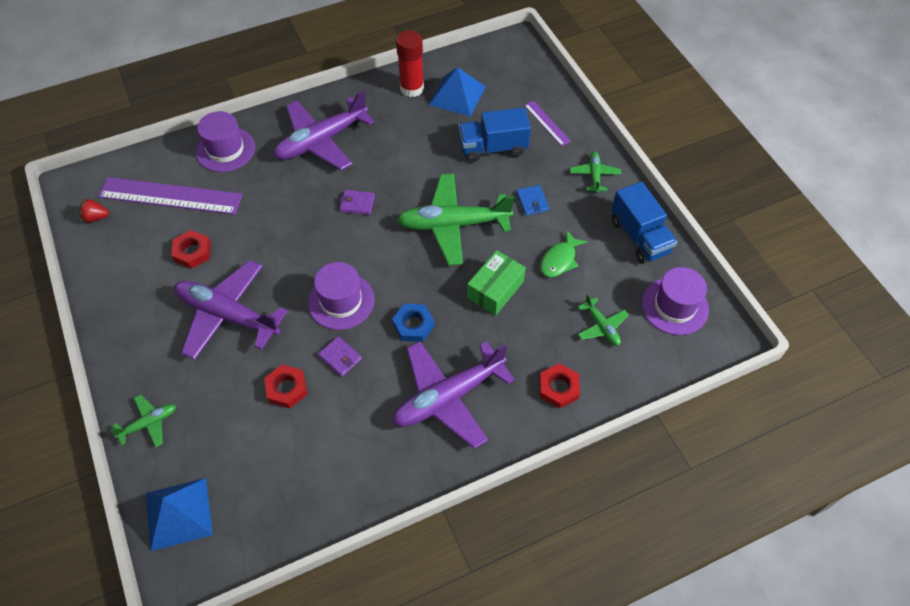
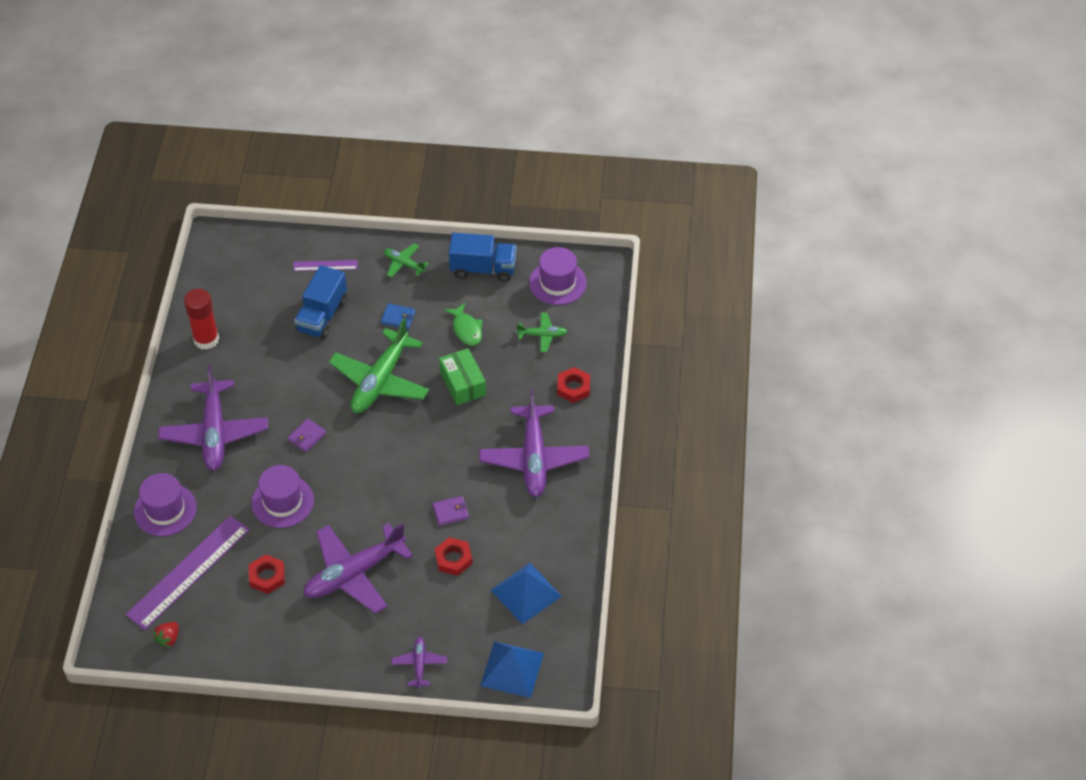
camera: 60 degrees left, 5 degrees down
(149, 423) = (419, 664): green plane -> purple plane
(341, 301) = (398, 489): purple hat -> purple hat (282, 501)
(413, 325) = (456, 451): blue nut -> none
(457, 95) = (242, 311): blue pyramid -> blue pyramid (526, 593)

